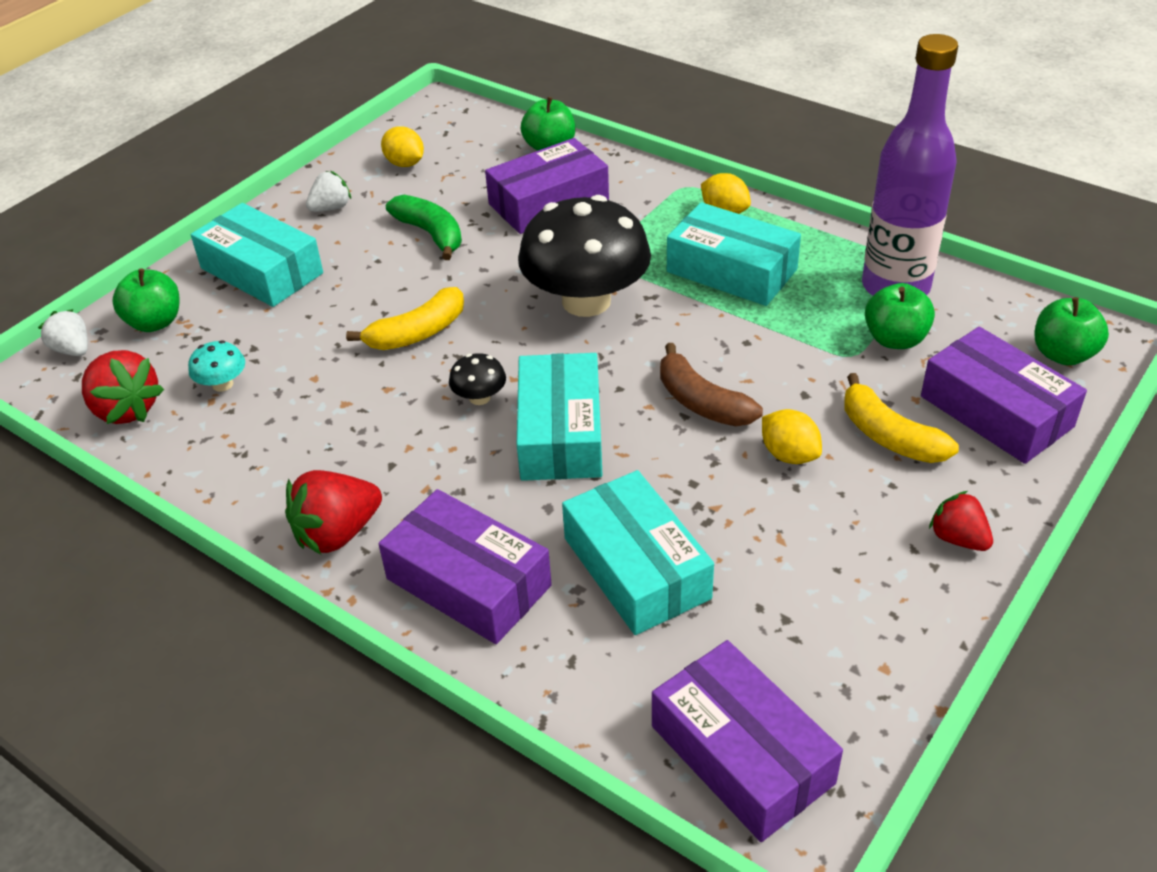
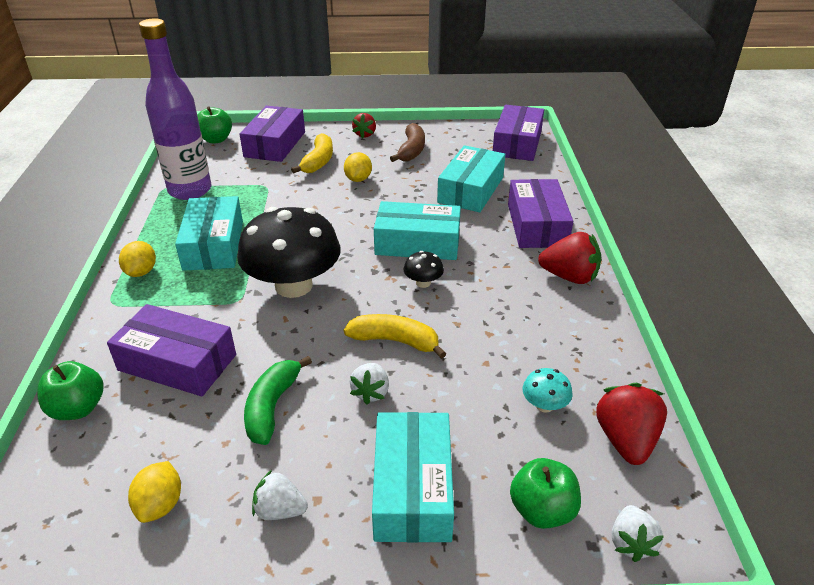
camera: 130 degrees left, 5 degrees down
(376, 290) = (371, 392): none -> white strawberry
(560, 433) = (417, 243): turquoise box -> turquoise box turned 45 degrees clockwise
(701, 402) = (346, 212): brown banana -> brown banana (411, 150)
(895, 339) = (240, 178): green apple -> none

